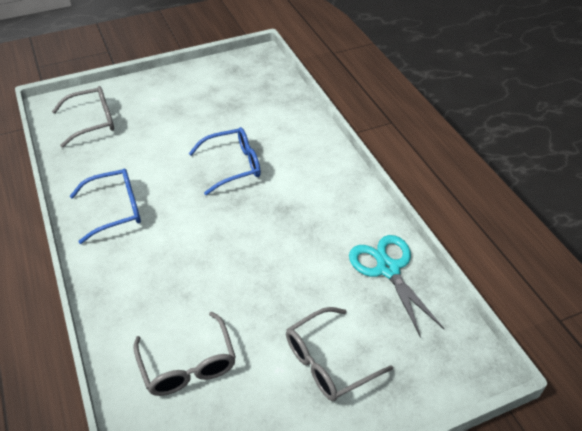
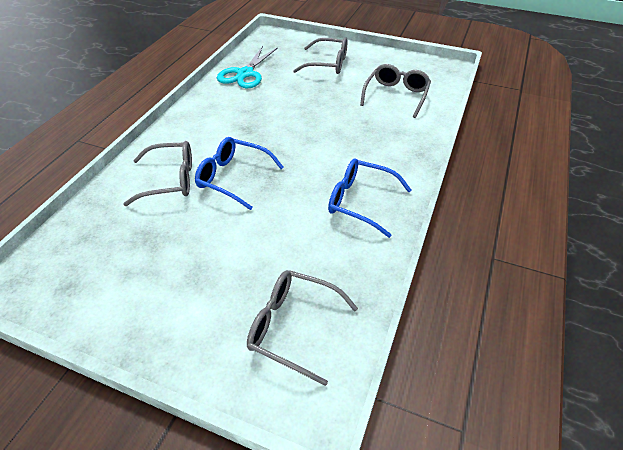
camera: 135 degrees left, 0 degrees up
(273, 137) = (171, 180): none -> grey glasses

